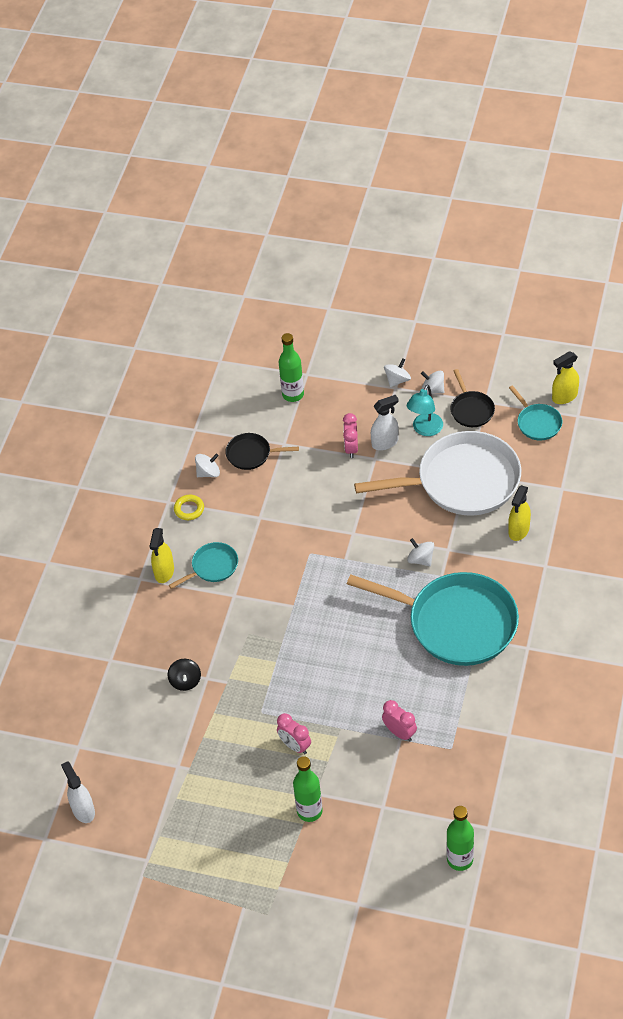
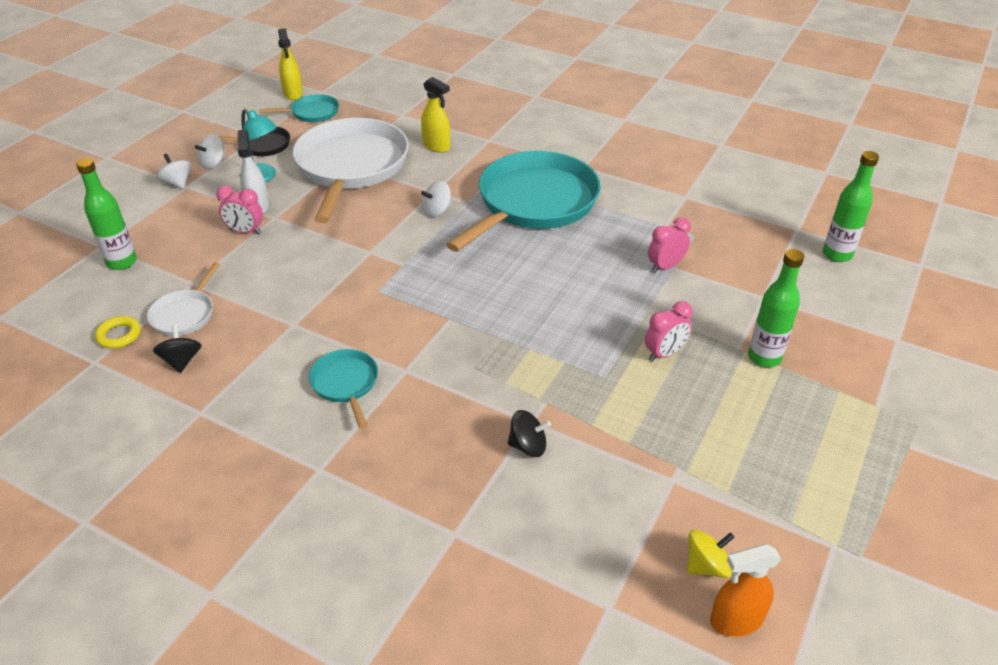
camera: 80 degrees left, 10 degrees down
(83, 810) = (735, 620): white spray bottle -> orange spray bottle
(117, 791) = (706, 565): none -> yellow spinning top
(164, 572) = (323, 438): yellow spray bottle -> none
(189, 509) = (230, 391): yellow ring -> yellow ring (119, 335)
(208, 473) = (181, 361): white spinning top -> black spinning top
(251, 454) = (185, 314): black pan -> white pan

